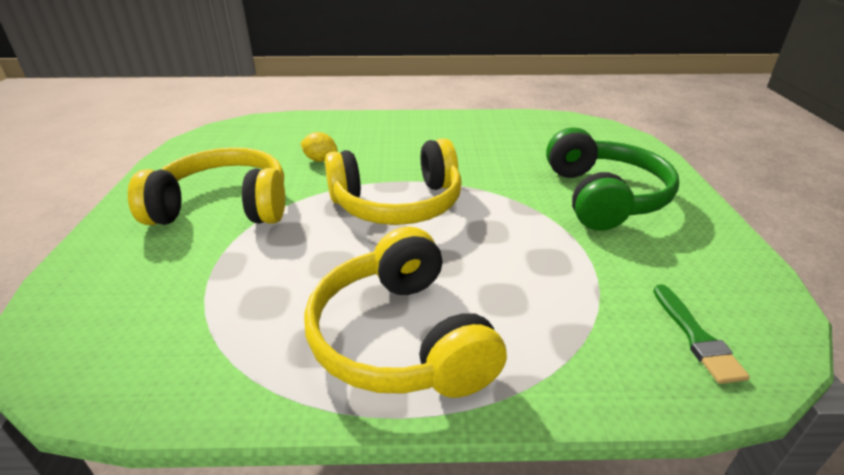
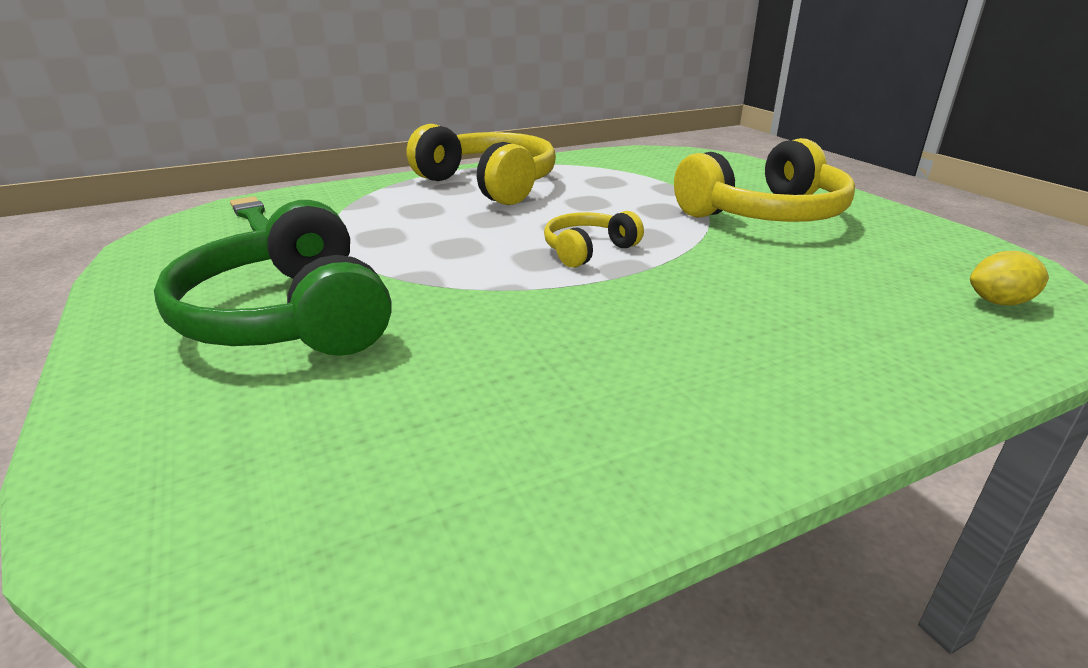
camera: 155 degrees right, 5 degrees down
(320, 160) = (778, 278): yellow lemon -> yellow lemon (999, 302)
(397, 203) = (588, 250): yellow headphones -> yellow headphones, size x0.52

